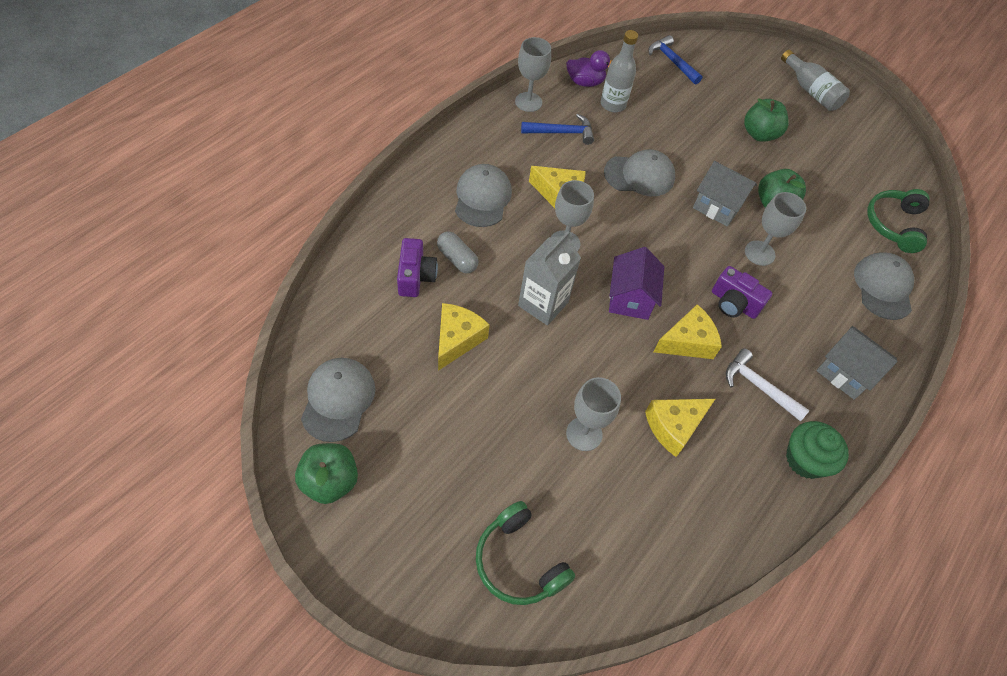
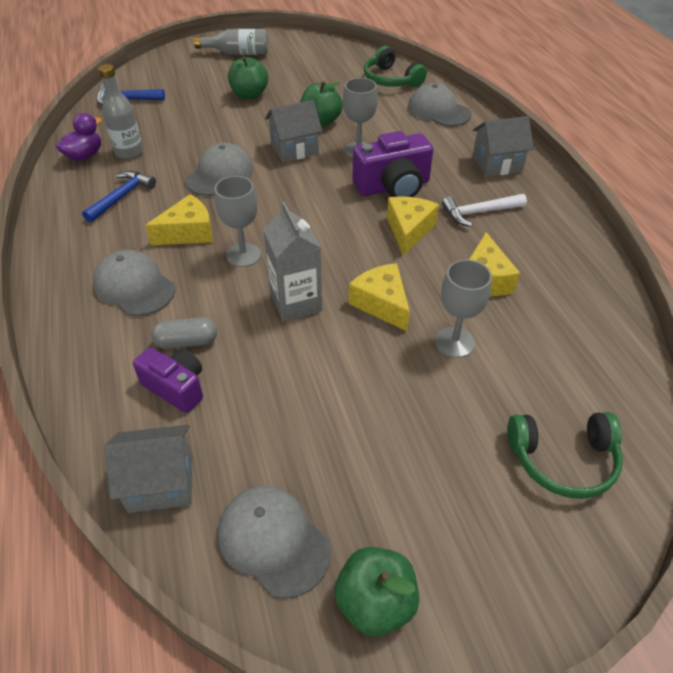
camera: 50 degrees left, 10 degrees down
(340, 313) = (160, 483): none -> grey house
(457, 339) = (282, 389): yellow cheese -> yellow cheese (382, 304)
(528, 102) = (61, 200): grey goblet -> none
(630, 298) = (339, 243): purple house -> none
(734, 303) = (393, 187): purple camera -> purple camera, size x1.52
(805, 460) = (558, 221): green cupcake -> none

